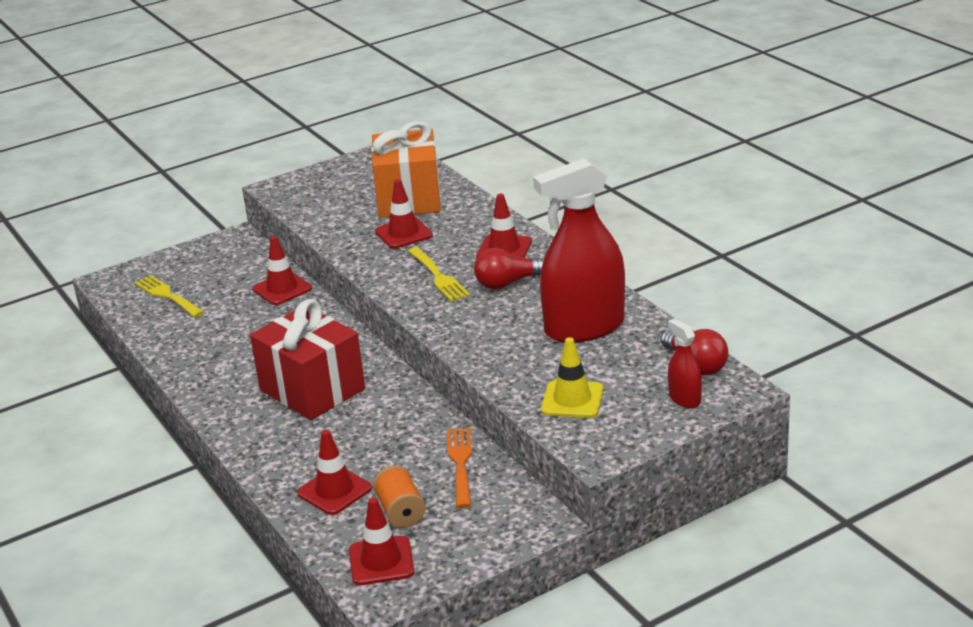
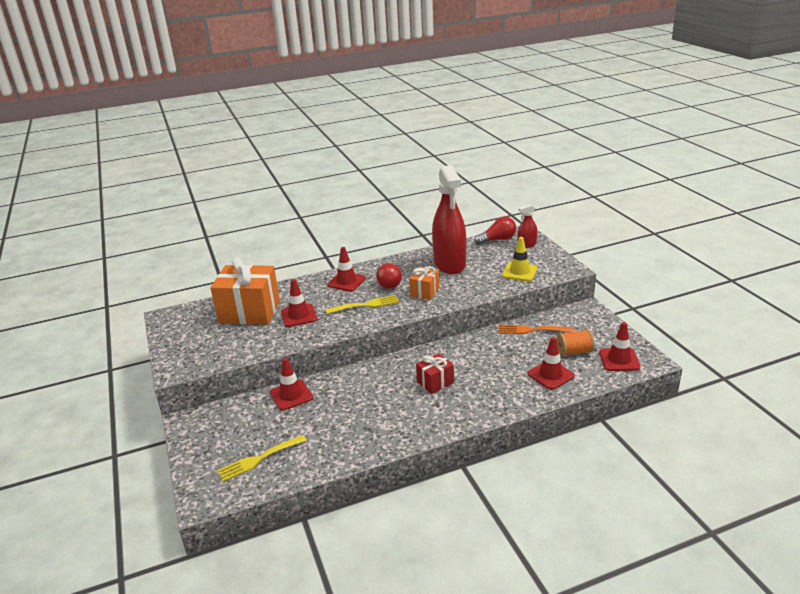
camera: 80 degrees left, 0 degrees up
(312, 389) = (435, 382): red gift -> red gift, size x0.51
(486, 318) = (424, 292): none -> orange gift

